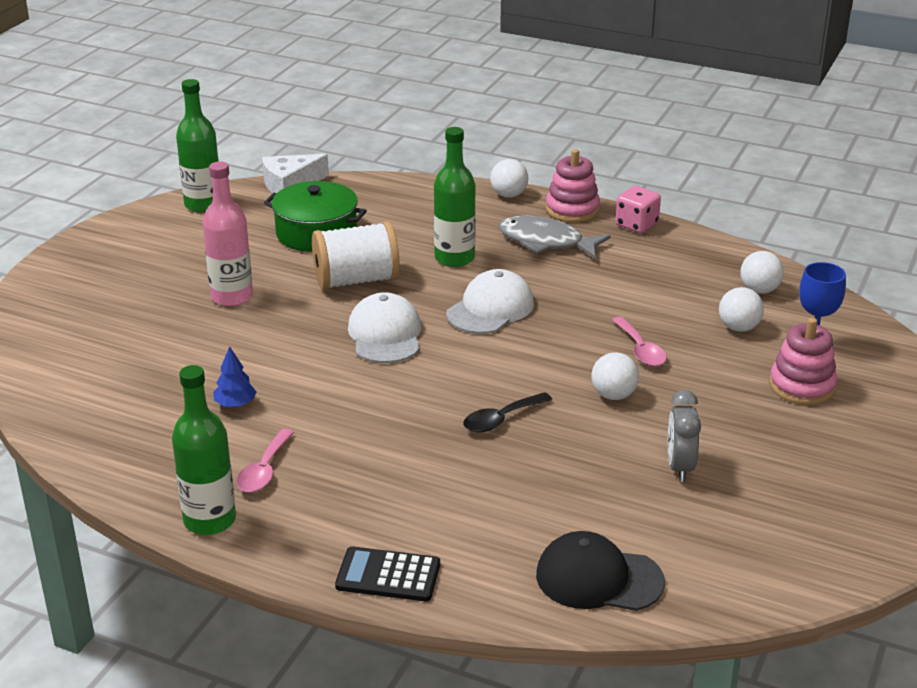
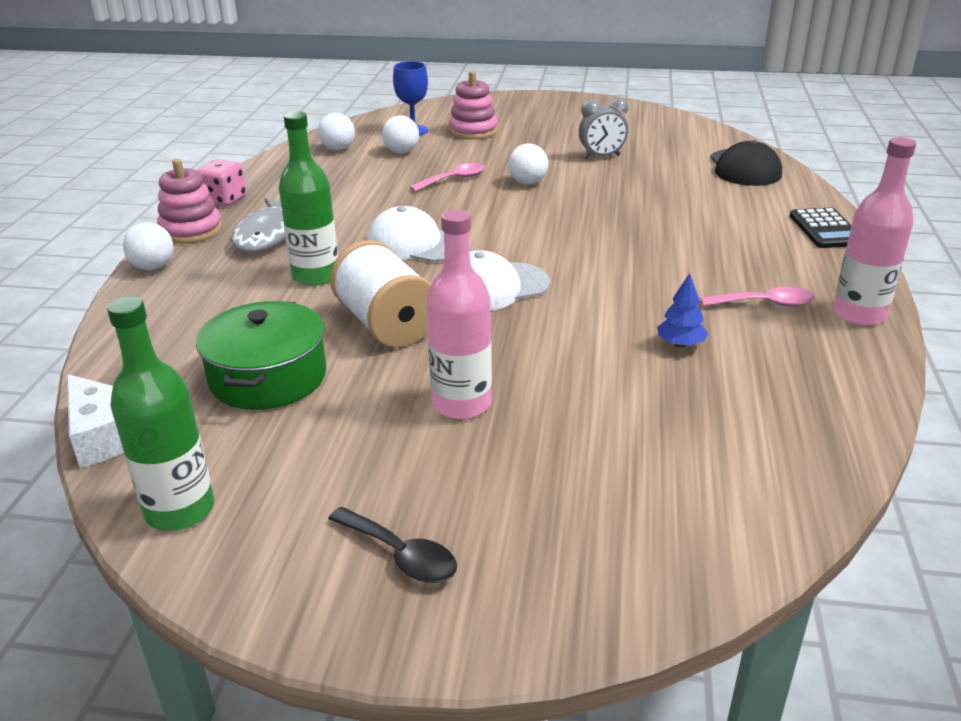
camera: 105 degrees left, 0 degrees up
(209, 520) = (859, 314): green bottle -> pink bottle
(501, 419) = (595, 217): black spoon -> black spoon (401, 555)

